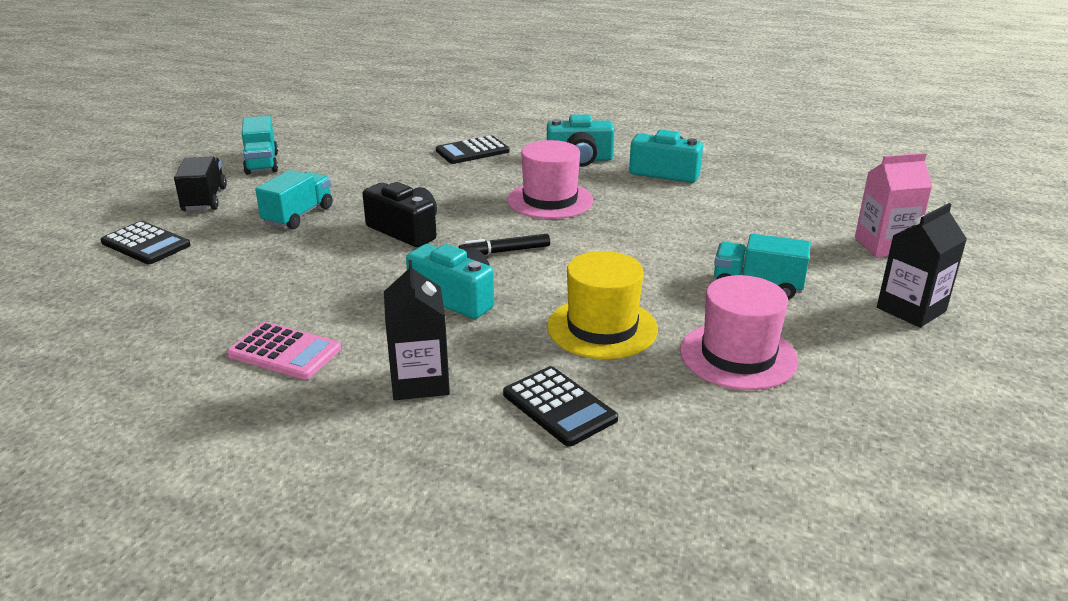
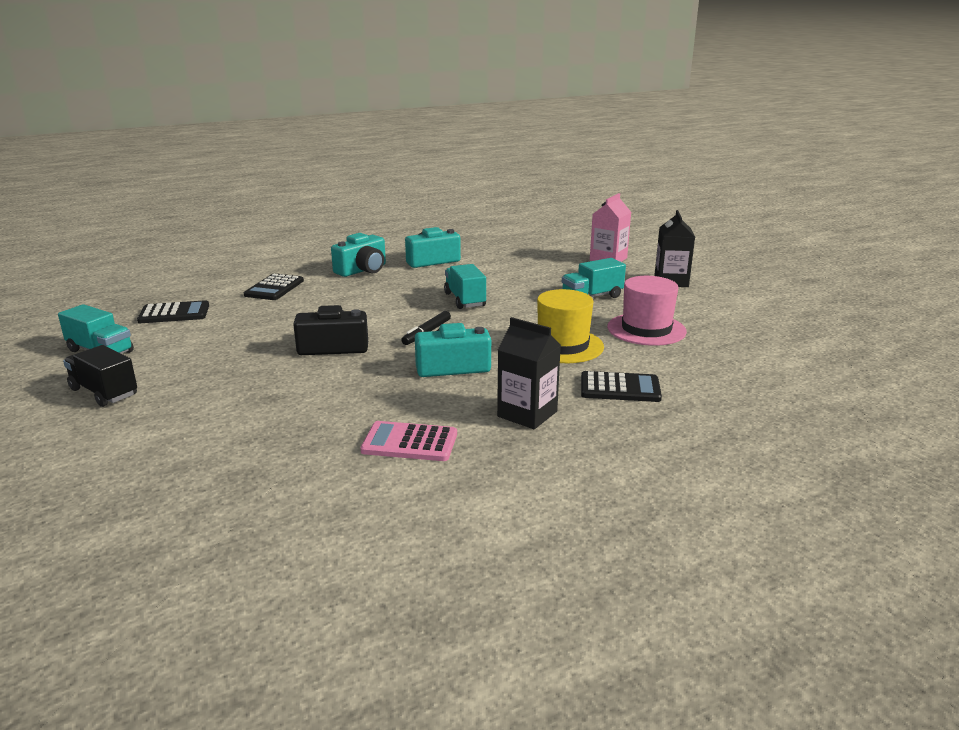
camera: 45 degrees left, 5 degrees down
(146, 244) = (122, 440): black calculator -> black calculator (174, 313)
(285, 352) = (409, 443): pink calculator -> pink calculator turned 150 degrees counterclockwise
(298, 215) = (224, 370): turquoise truck -> turquoise truck (465, 300)
(550, 200) = (393, 297): pink hat -> none

